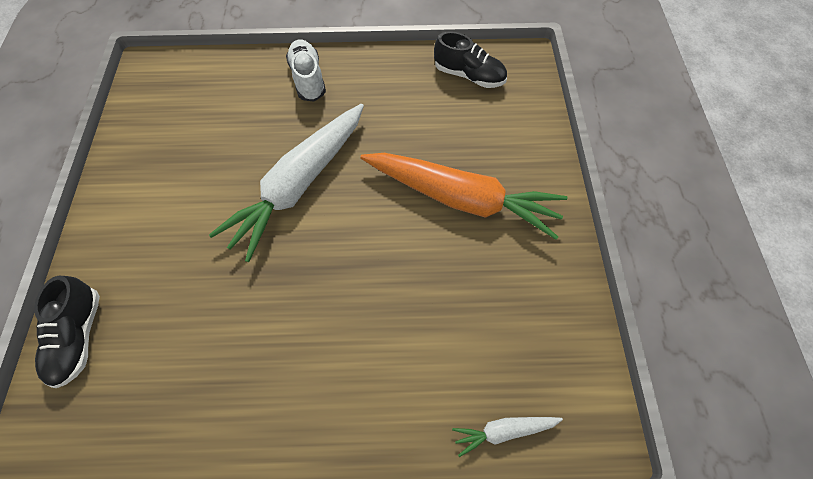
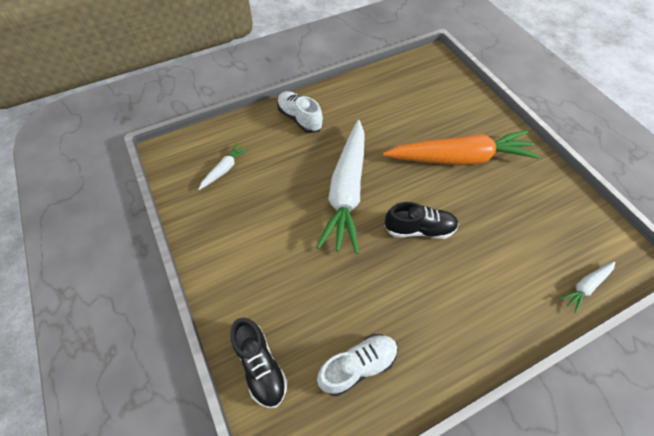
camera: 25 degrees left, 5 degrees down
(171, 387) = (357, 366): none -> white shoe
(189, 108) = (224, 169): none -> white carrot
(469, 75) = (407, 80): black shoe -> black shoe (419, 229)

